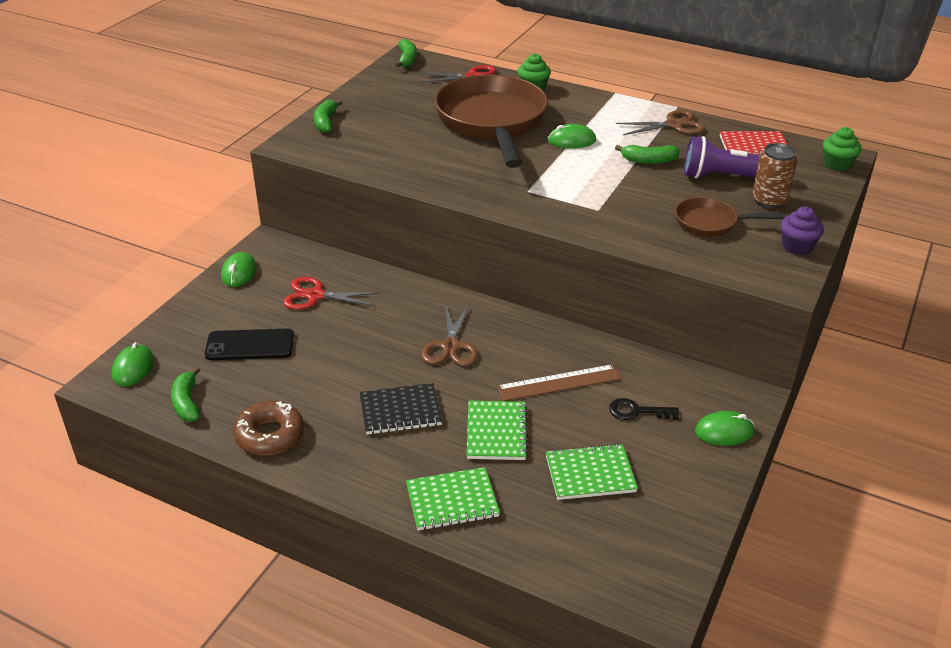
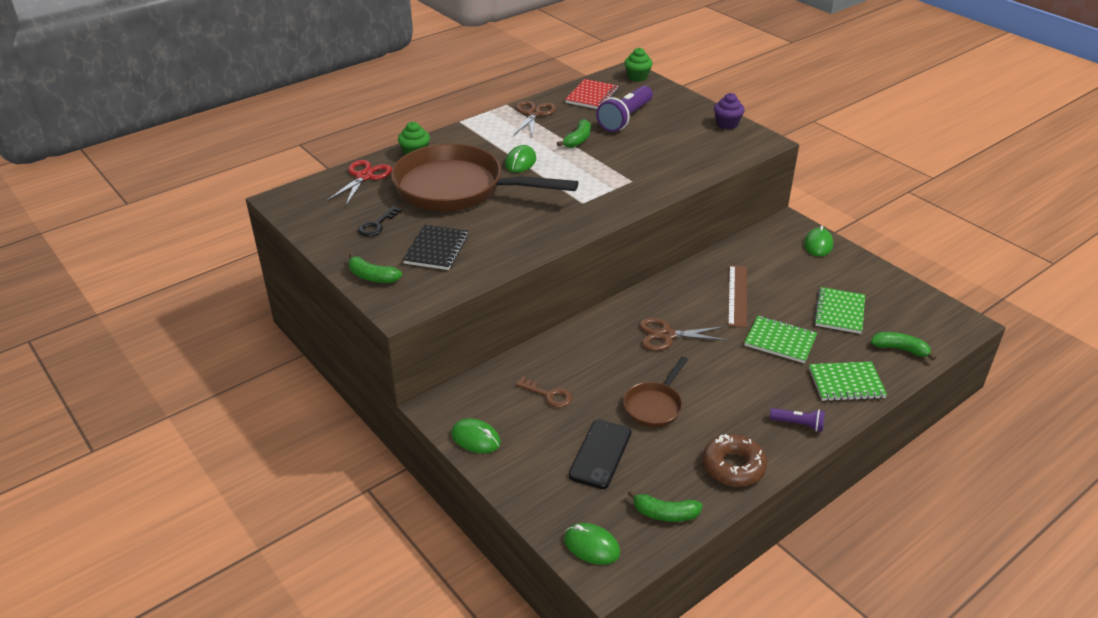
camera: 65 degrees left, 0 degrees up
(315, 296) = (548, 395): red scissors -> brown key
(358, 472) = (798, 424): none -> purple flashlight
(400, 411) = (735, 383): black notebook -> black notebook (436, 249)
(407, 59) = (288, 201): green banana -> green banana (900, 349)
(450, 346) = (667, 335): brown scissors -> brown scissors turned 150 degrees clockwise
(452, 501) = (846, 383): green notebook -> green notebook turned 75 degrees clockwise
(637, 411) = (784, 272): black key -> black key (377, 225)
(710, 223) = (679, 144): brown pan -> brown pan (654, 406)
(769, 201) = (665, 114): brown can -> none

